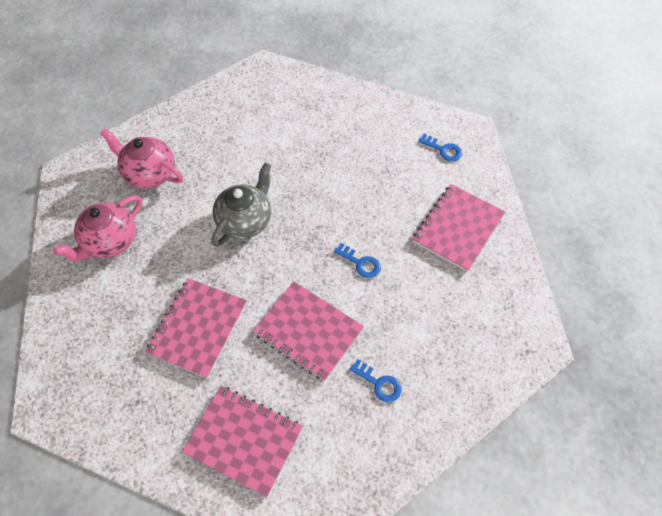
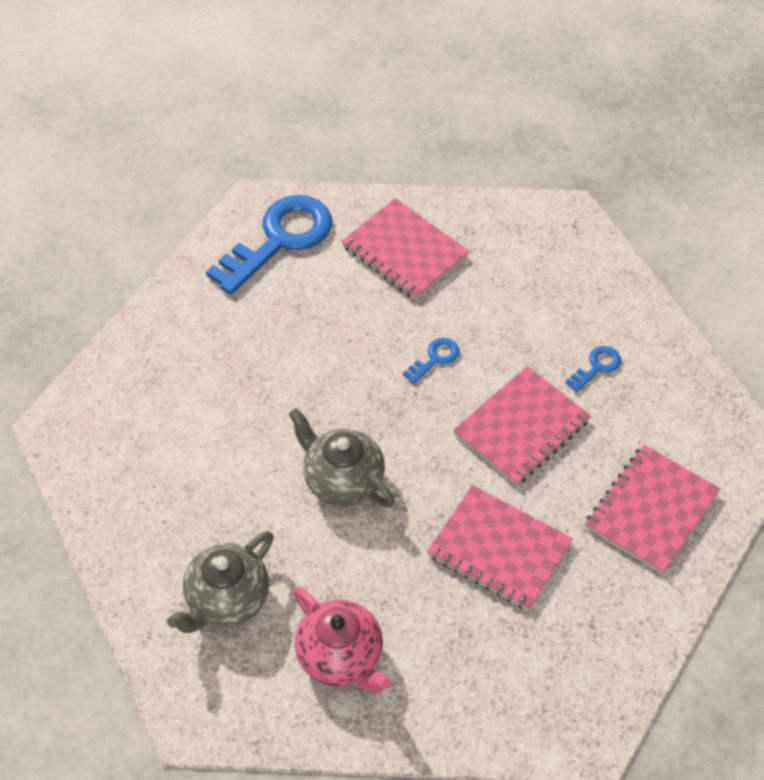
camera: 80 degrees left, 5 degrees down
(149, 173) = (226, 599): pink teapot -> grey teapot
(443, 150) = (279, 240): blue key -> blue key, size x2.32

